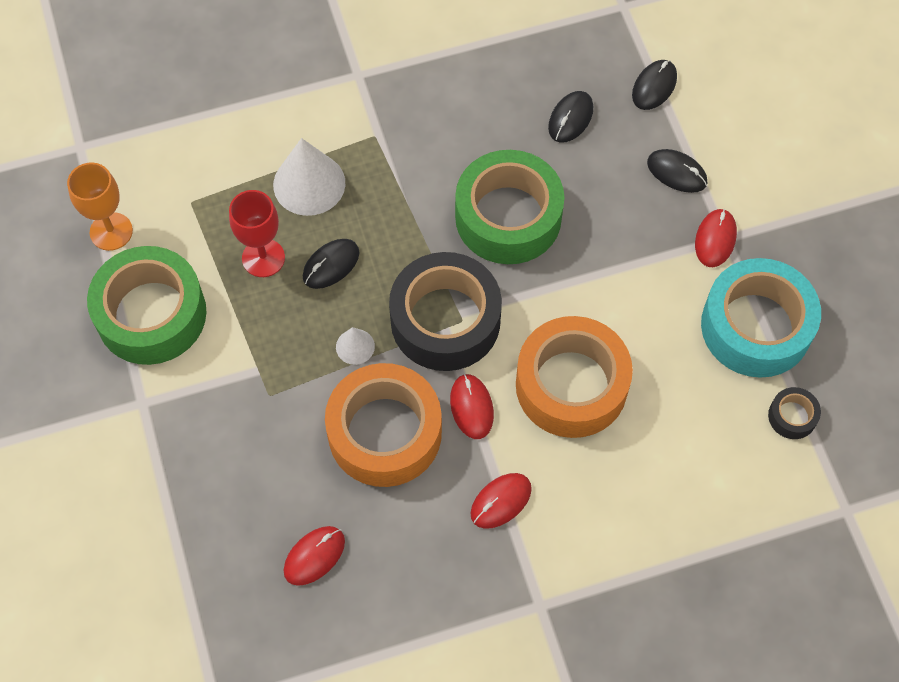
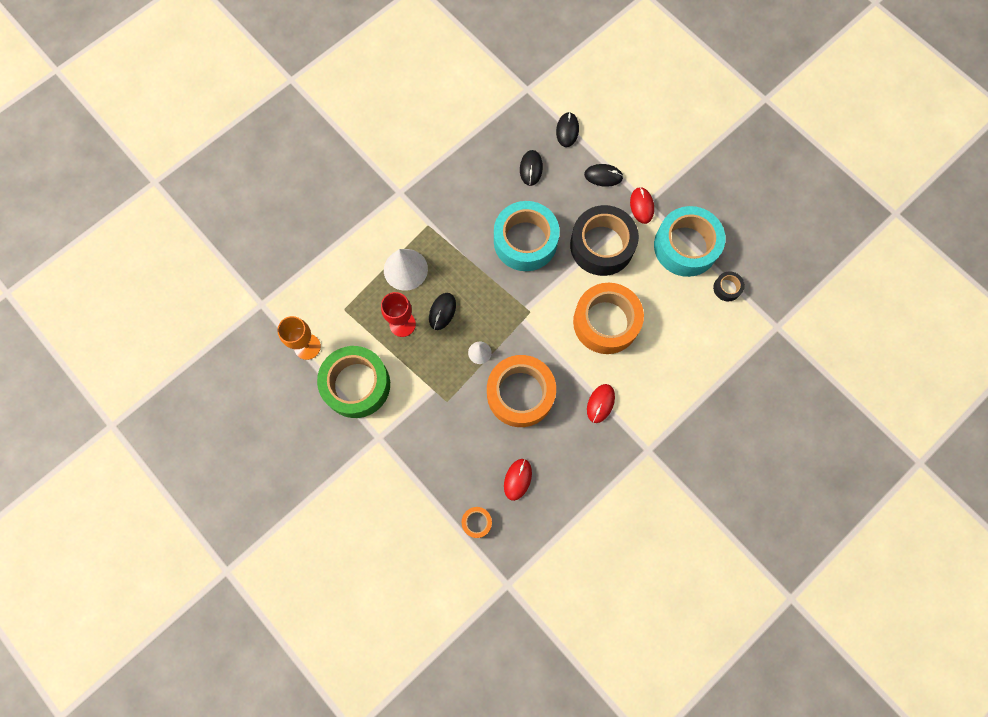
camera: 25 degrees left, 10 degrees up
(219, 591) = (477, 522): none -> orange tape
(445, 320) = (521, 316): black tape -> black tape (602, 245)
(471, 407) = (559, 358): red mouse -> none
(508, 217) = (525, 241): green tape -> turquoise tape

